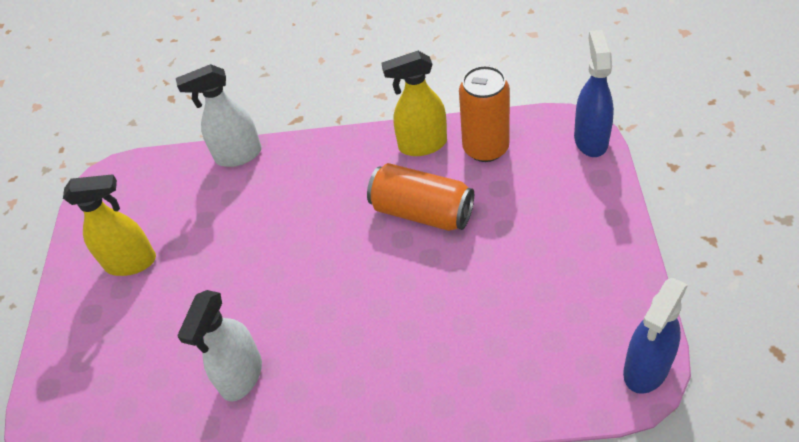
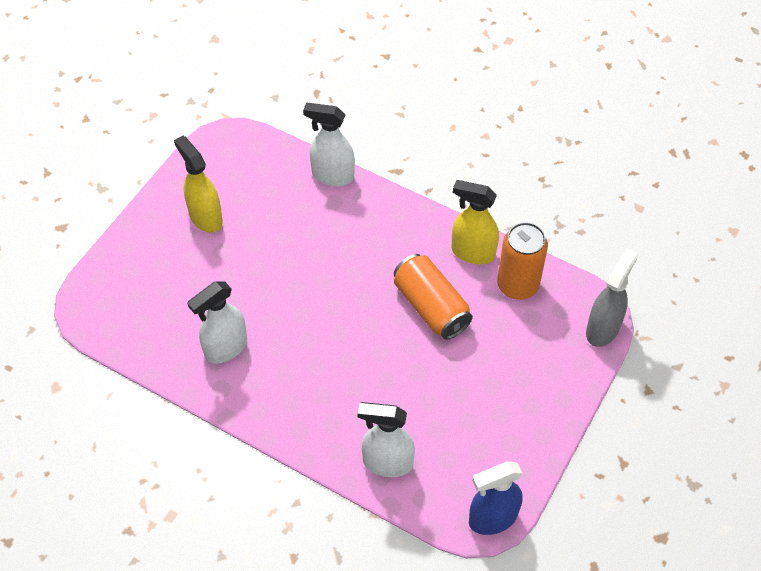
camera: 25 degrees right, 5 degrees up
(131, 262) = (205, 217): yellow spray bottle -> yellow spray bottle turned 150 degrees counterclockwise
(498, 383) = (387, 463): none -> white spray bottle
(590, 139) = (603, 329): blue spray bottle -> grey spray bottle

